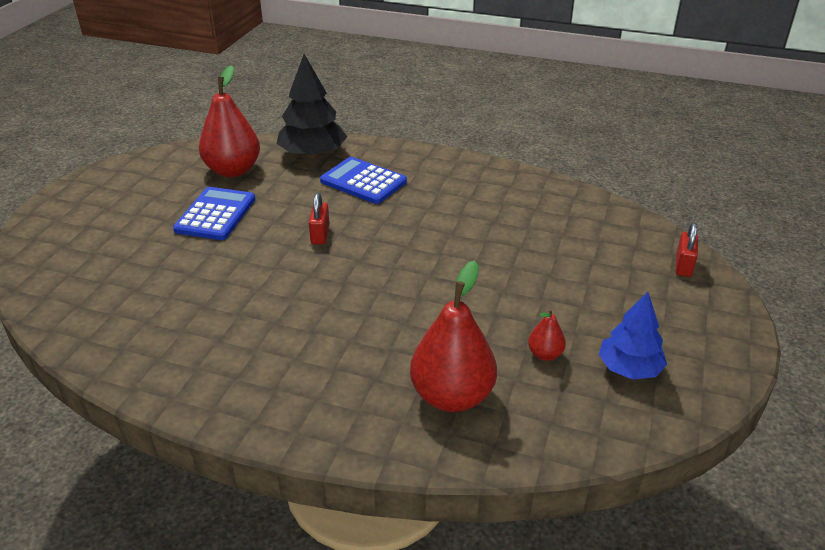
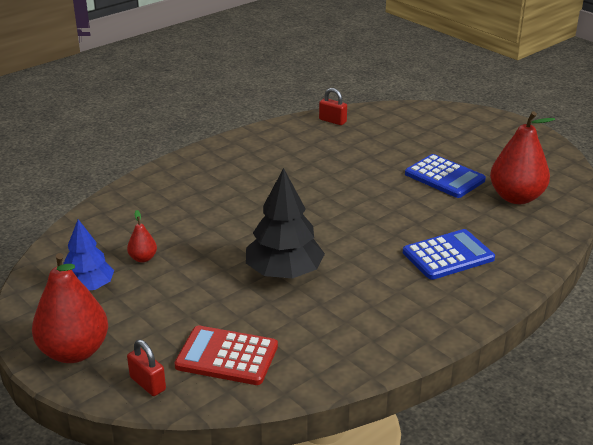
camera: 120 degrees right, 5 degrees down
(313, 154) = (523, 243): black tree -> black tree (284, 272)
(320, 234) = (376, 212): red padlock -> red padlock (332, 121)
(452, 396) = (153, 211): red pear -> red pear (74, 352)
(607, 241) = (227, 356): none -> red calculator

